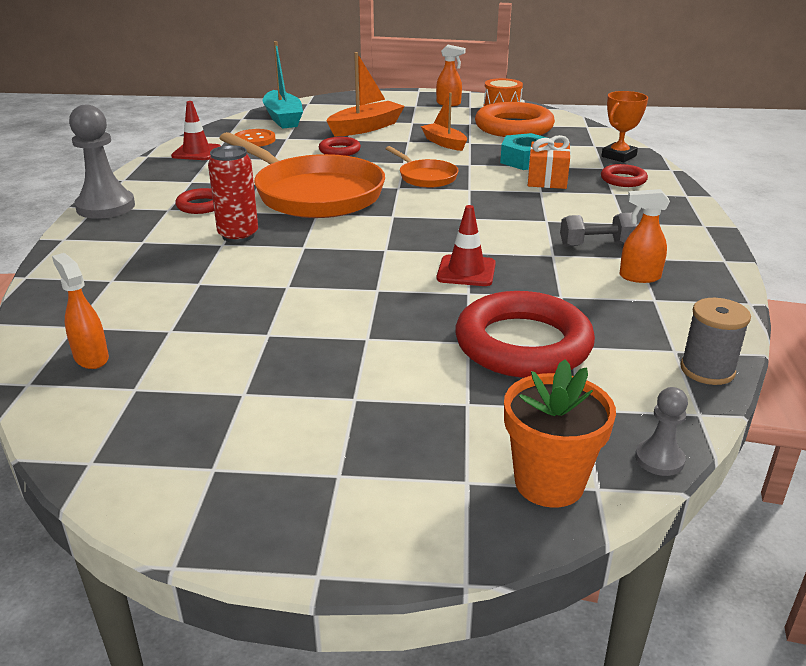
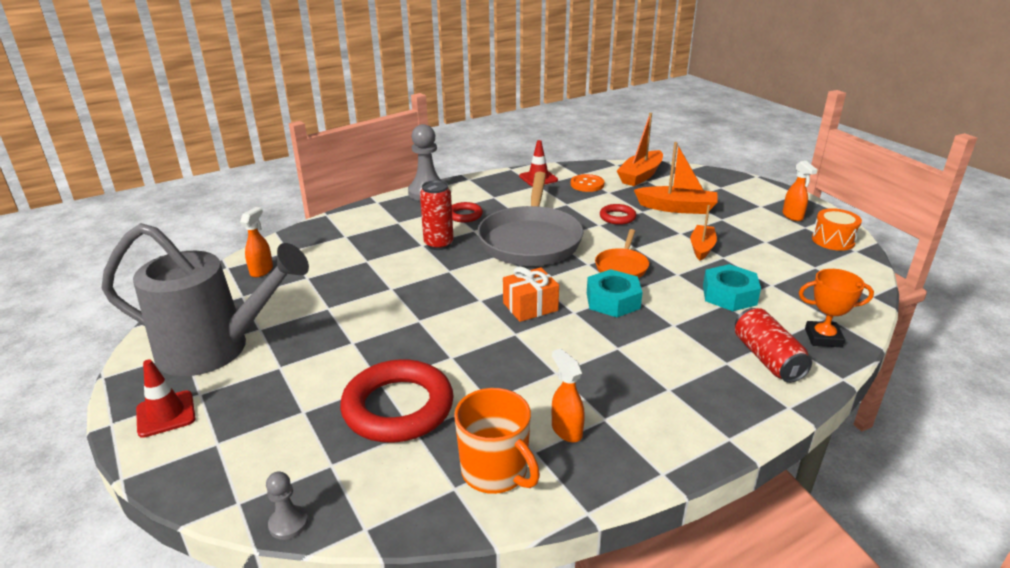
camera: 55 degrees right, 0 degrees up
(245, 439) = (216, 349): none -> grey watering can
(283, 118) = (640, 176): turquoise boat -> orange boat
(313, 194) = (530, 240): orange pan -> grey pan
(466, 271) = (483, 344): red traffic cone -> red traffic cone (166, 414)
(474, 198) = (613, 300): none -> turquoise nut
(514, 127) = (795, 263): orange ring -> none
(547, 179) = (702, 319): orange gift -> orange gift (530, 307)
(549, 483) = (232, 478): orange flower pot -> none
(596, 245) = (602, 388): grey dumbbell -> none
(623, 180) = (767, 358): red ring -> red can
(668, 324) = (495, 472): none -> orange mug
(707, 370) = (436, 516): grey spool -> none

